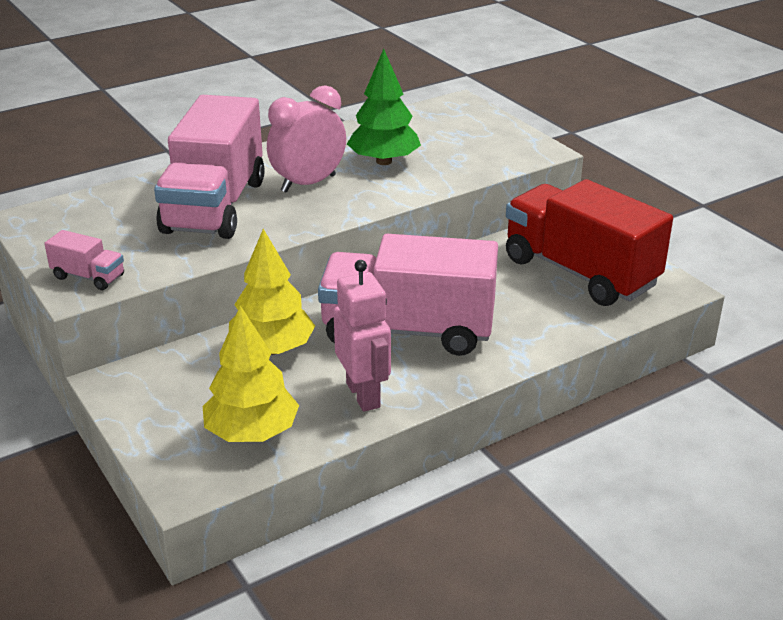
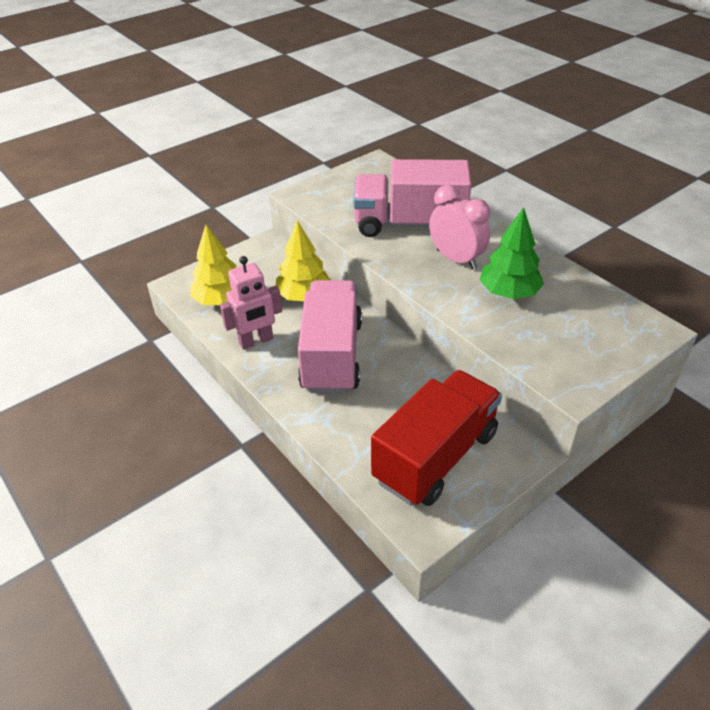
camera: 85 degrees right, 10 degrees up
(88, 277) = (313, 195): pink truck -> none

